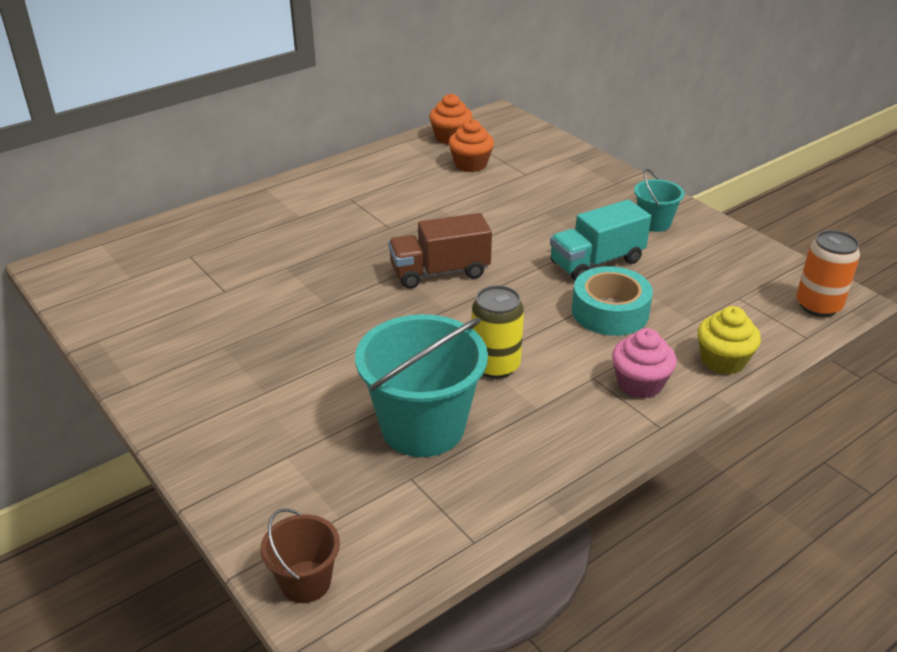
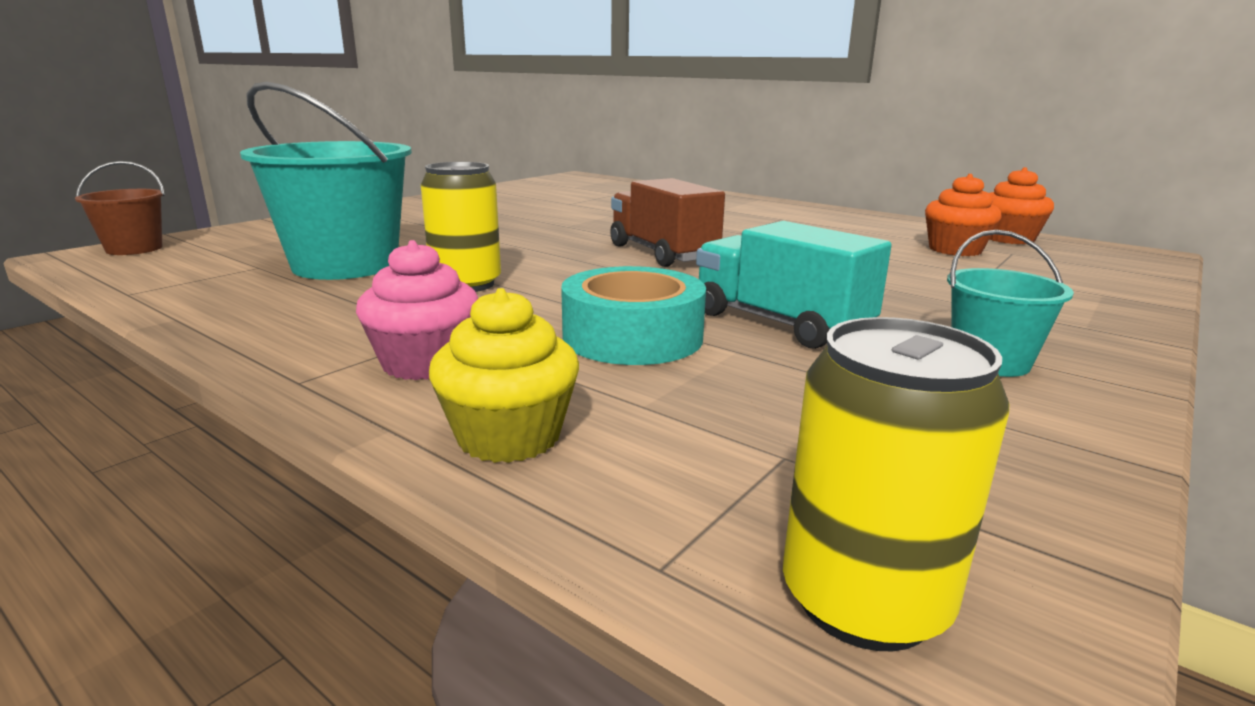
camera: 75 degrees right, 15 degrees down
(818, 305) = (864, 601): orange can -> yellow can

